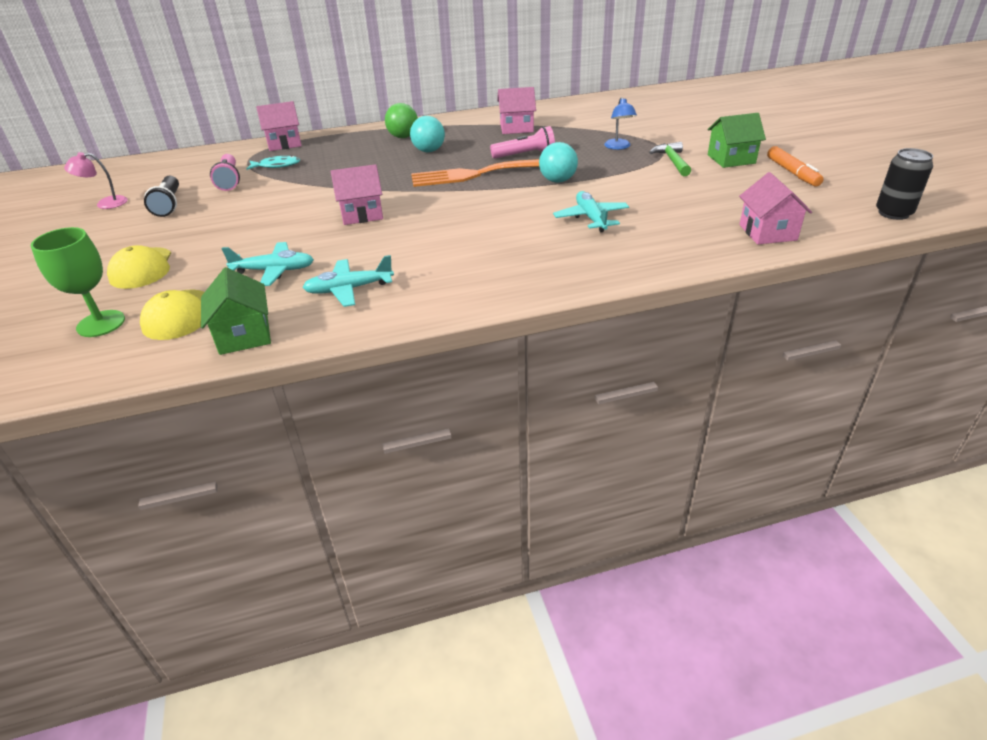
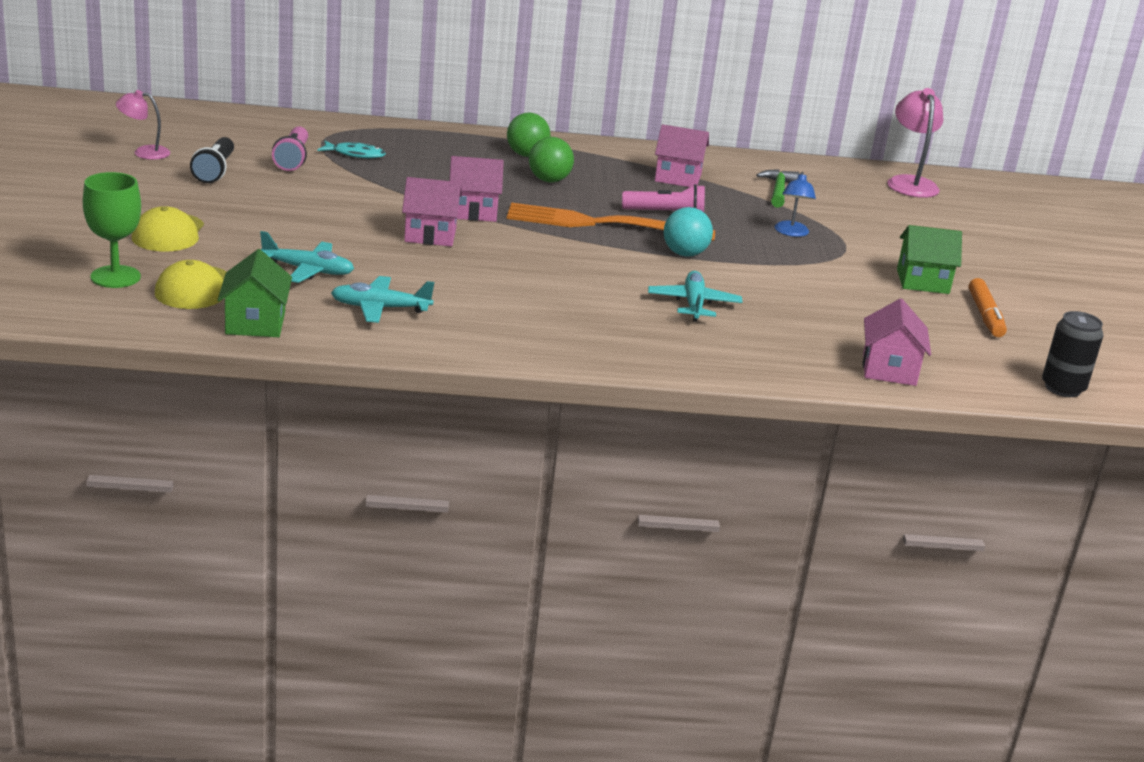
camera: 10 degrees right, 10 degrees down
(284, 143) = (375, 128): pink house -> pink house (473, 211)
(429, 151) = (549, 180): turquoise ball -> green ball
(666, 96) = (910, 183): none -> pink lamp
(672, 161) = (845, 266): green hammer -> green hammer (778, 190)

